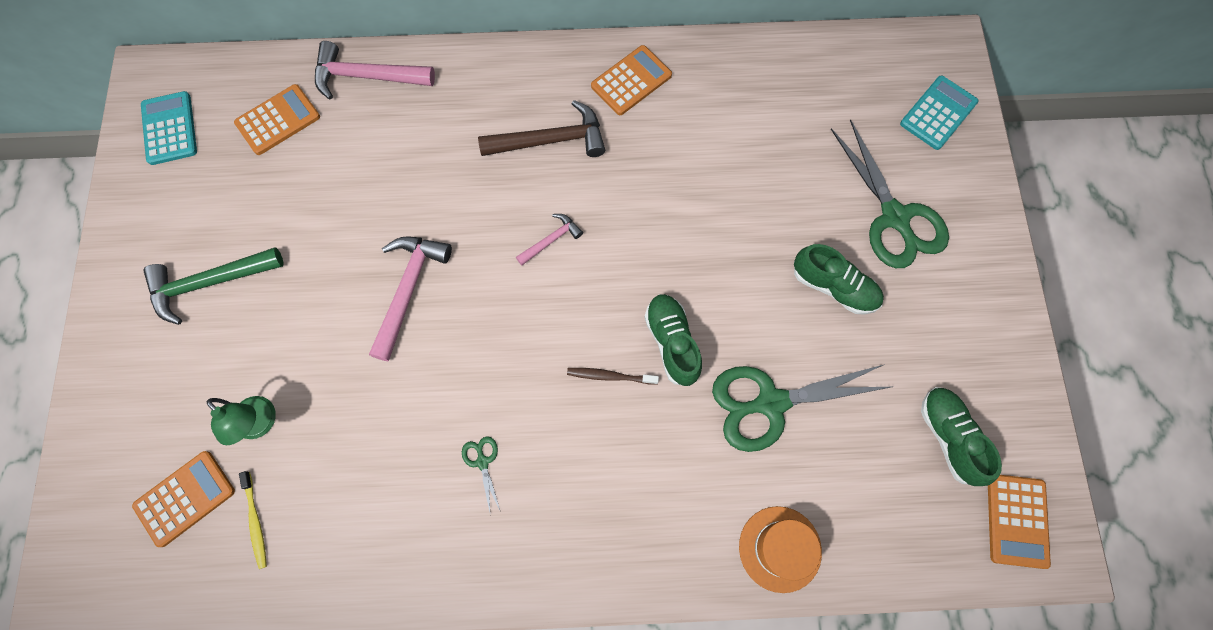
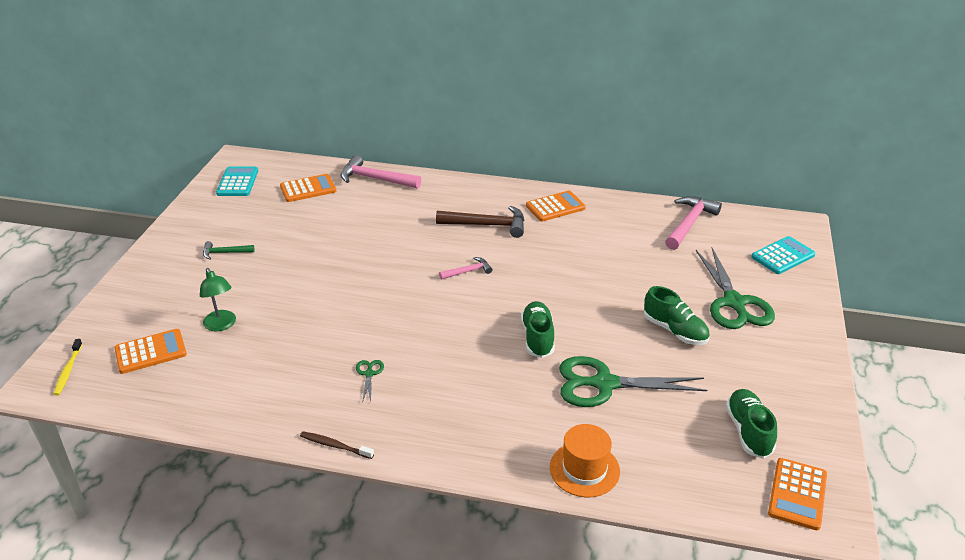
camera: 15 degrees right, 35 degrees down
(209, 283) = (225, 253): green hammer -> green hammer, size x0.54
(256, 521) = (192, 373): yellow toothbrush -> yellow toothbrush (68, 370)
(408, 290) = (356, 278): pink hammer -> pink hammer (689, 223)
(610, 376) = (484, 347): brown toothbrush -> brown toothbrush (335, 446)

